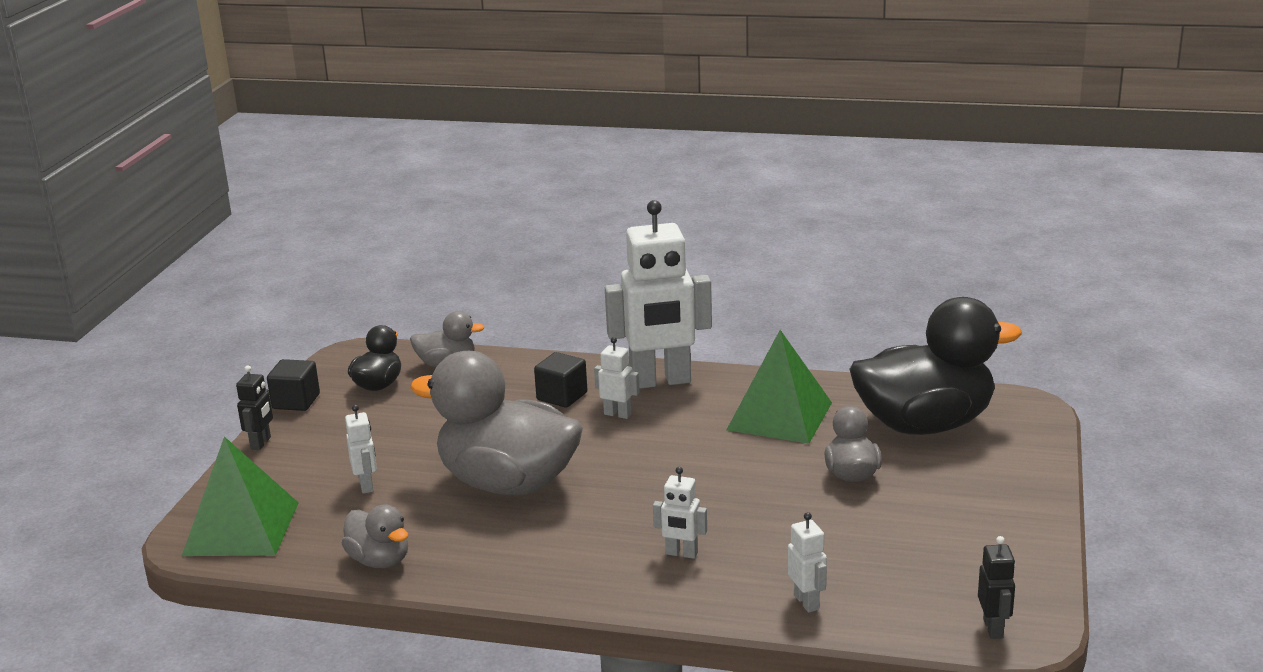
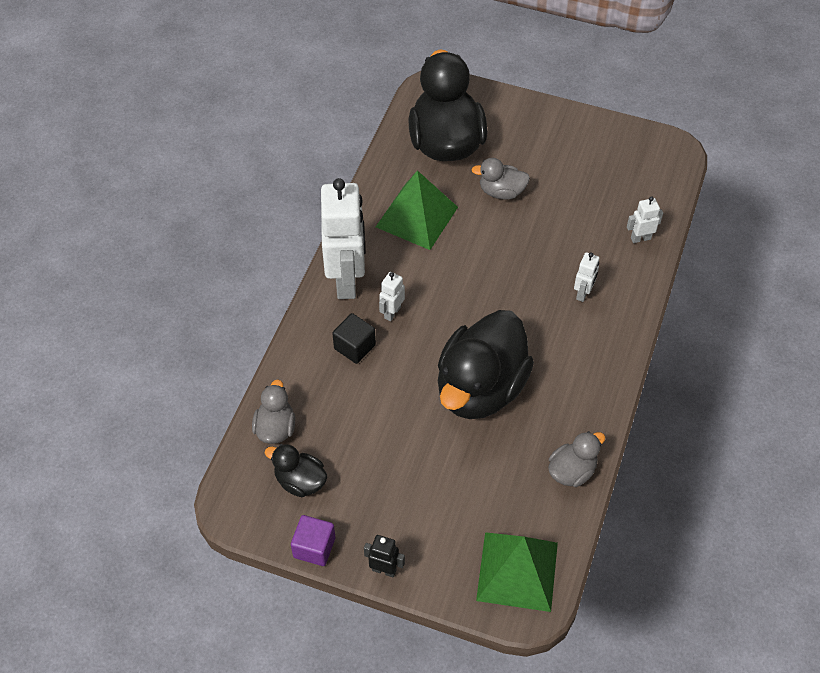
camera: 85 degrees left, 30 degrees up
(296, 401) = (314, 547): black cube -> purple cube
(366, 485) = (467, 484): white robot -> none
(508, 483) = (480, 388): grey duck -> black duck
(993, 628) = (671, 161): black robot -> none

